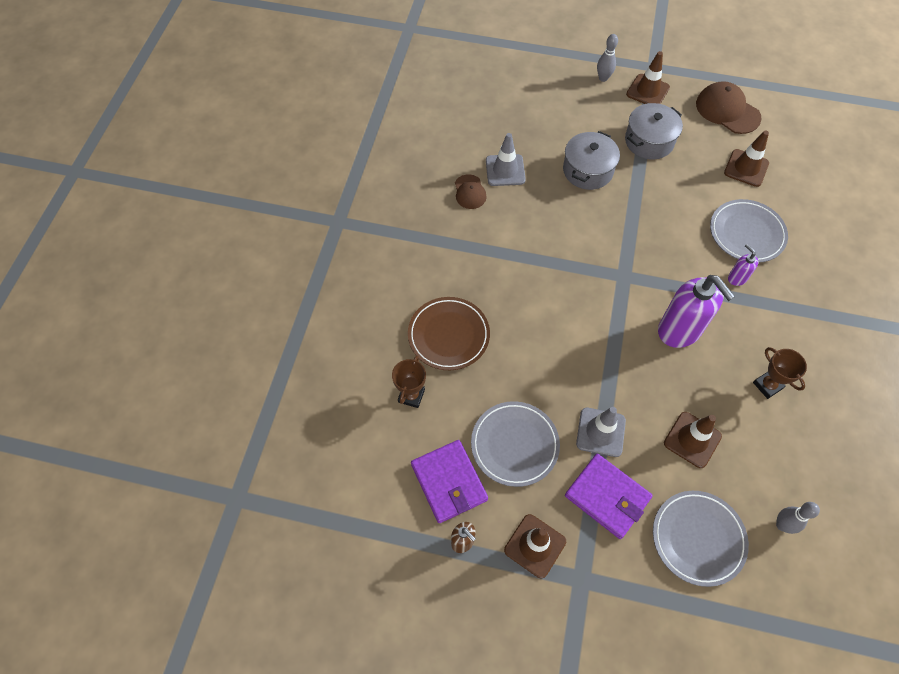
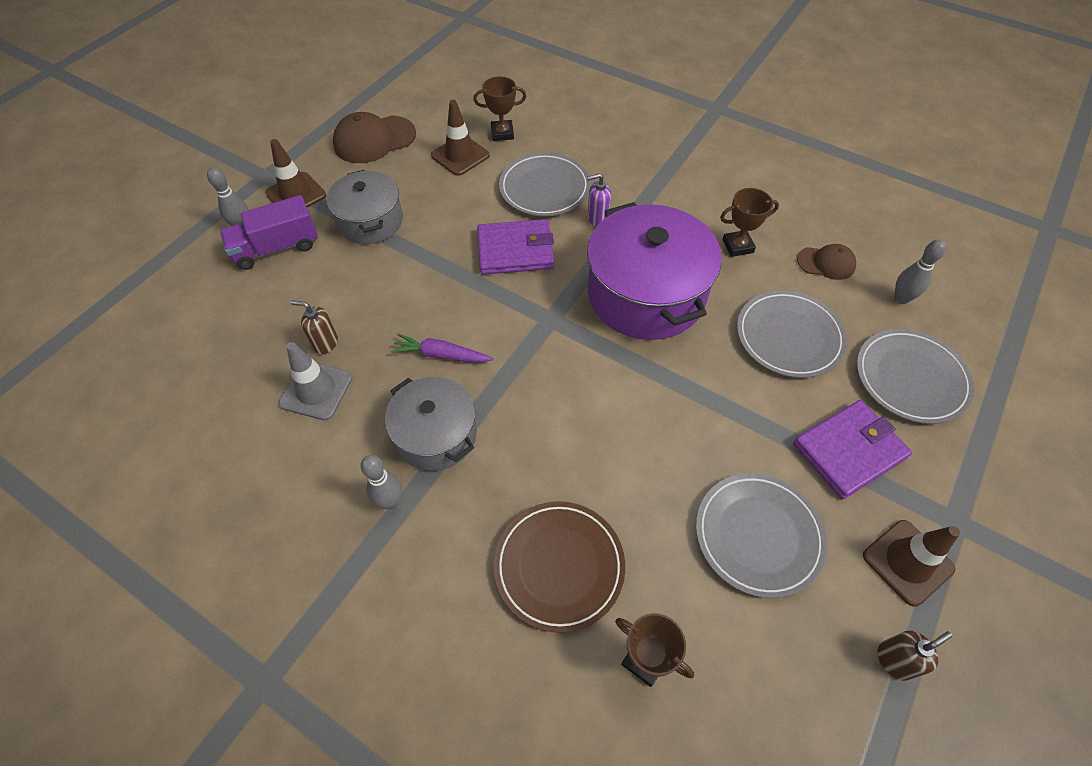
camera: 70 degrees left, 5 degrees down
(449, 482) = (800, 649): purple wallet -> purple wallet (515, 250)
(452, 236) = (391, 501): none -> grey bowling pin
(470, 192) = (326, 450): brown cap -> brown cap (826, 263)
(539, 160) = (325, 343): none -> brown soap dispenser
(562, 223) = (441, 355): none -> purple carrot
(587, 170) = (375, 297): grey pot -> grey pot (436, 435)
(597, 102) = (276, 248): none -> purple truck
(600, 432) = (760, 425): grey traffic cone -> none
(679, 331) = (646, 294): purple soap dispenser -> purple pot
(692, 439) = (788, 337): brown traffic cone -> grey plate
(789, 186) = (502, 133): none -> brown trophy

